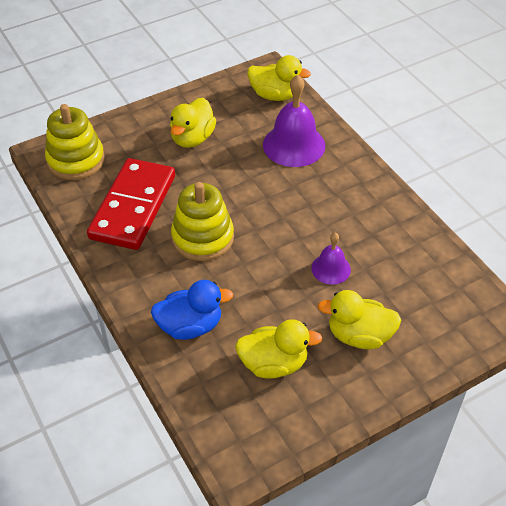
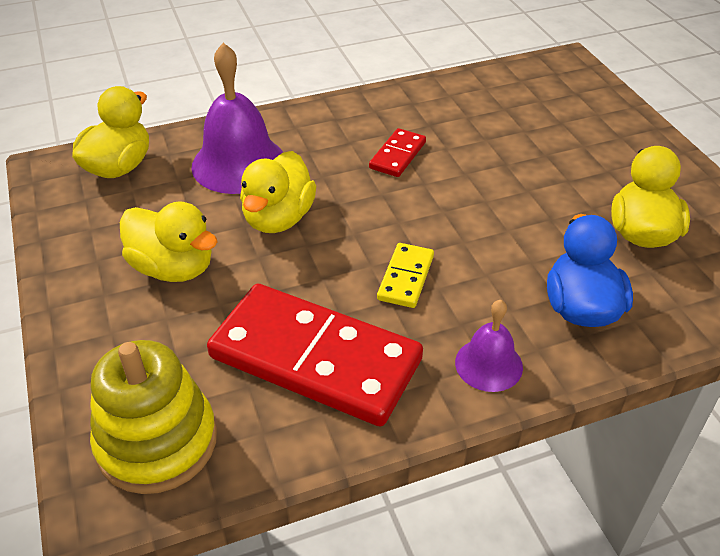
camera: 80 degrees left, 5 degrees down
(202, 238) = (406, 278): yellow stacking toy -> yellow domino
(327, 220) = (397, 155): none -> red domino
(331, 269) = (483, 164): purple bell -> purple bell (488, 364)
(359, 336) = (592, 158): yellow duck -> yellow duck (278, 218)

